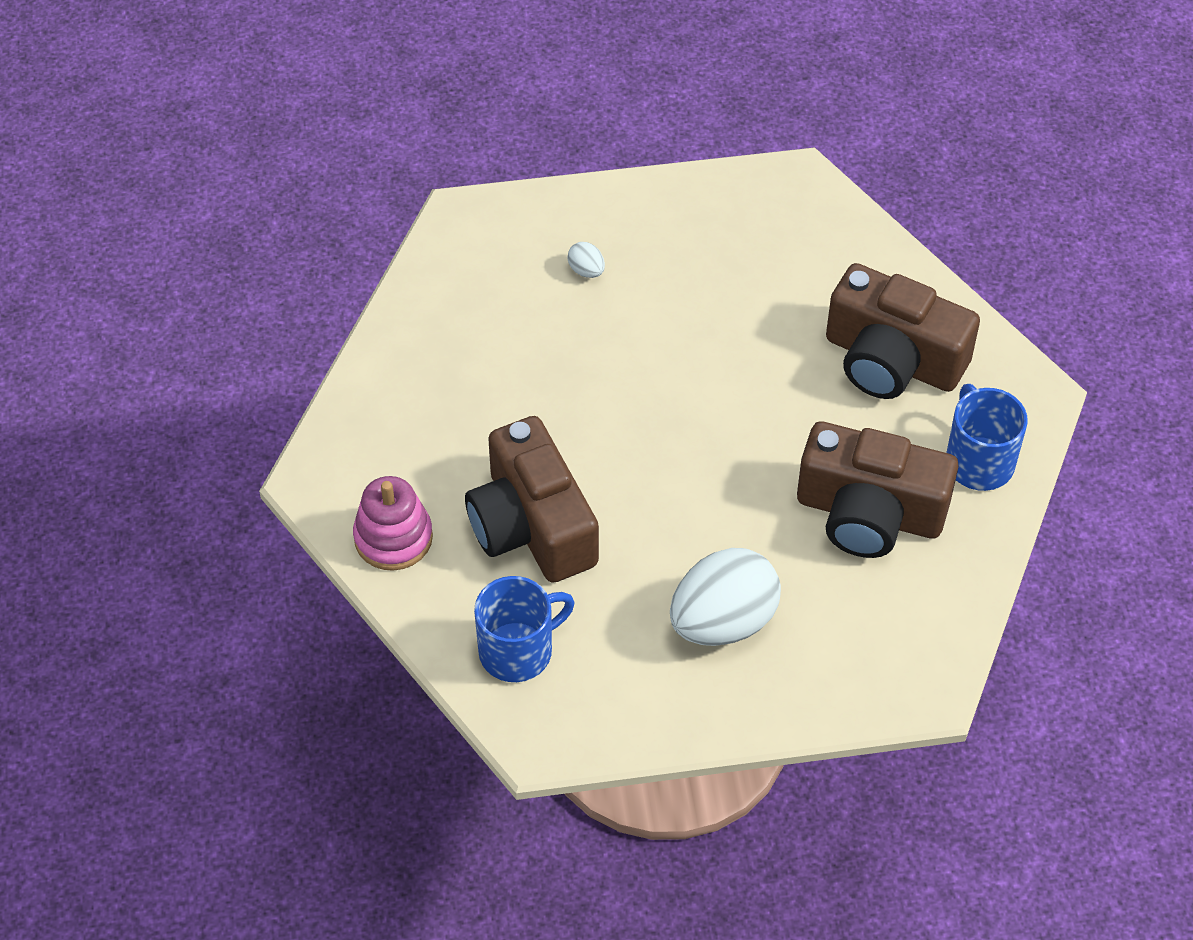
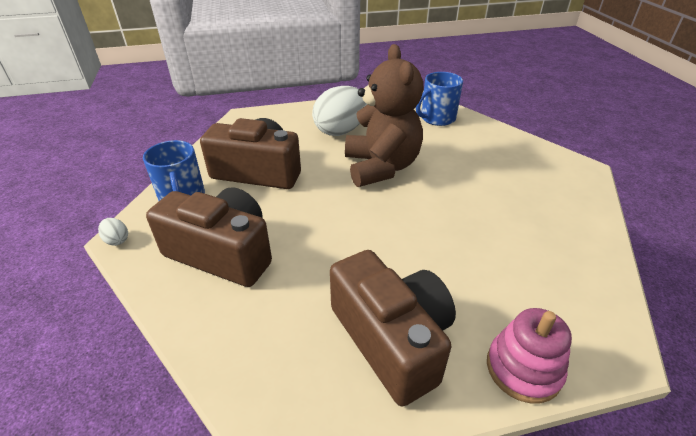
camera: 175 degrees right, 15 degrees down
(393, 538) = (521, 149): pink stacking toy -> pink stacking toy (523, 369)
(531, 525) = (450, 157): brown camera -> brown camera (392, 339)
(586, 270) = (477, 306): white egg -> white egg (117, 240)
(659, 509) = (381, 167): none -> brown teddy bear

